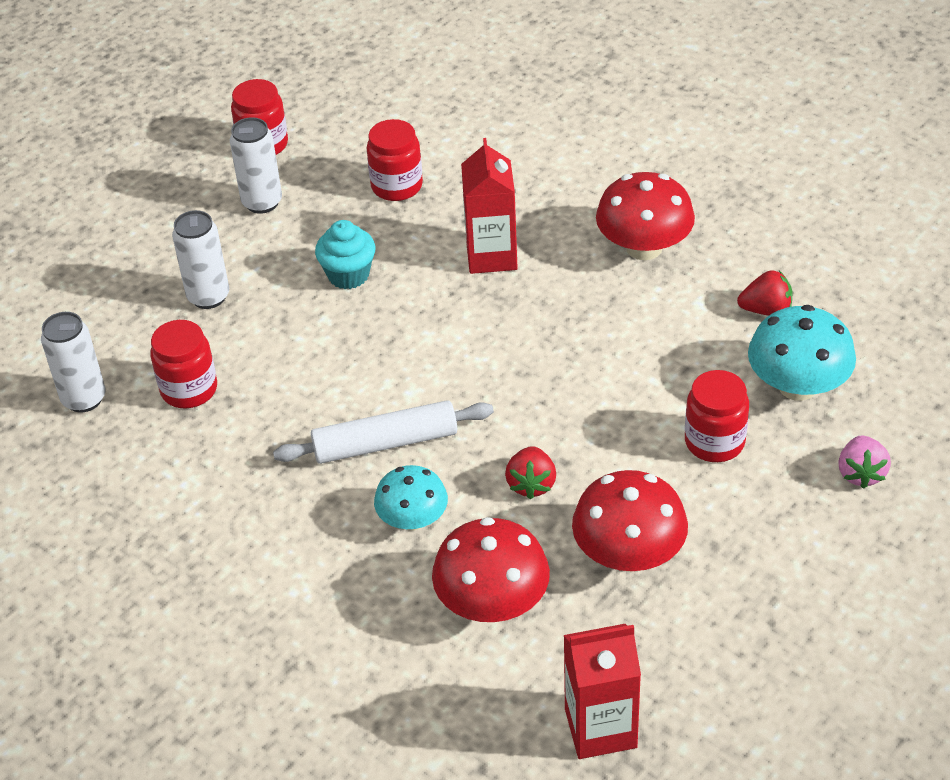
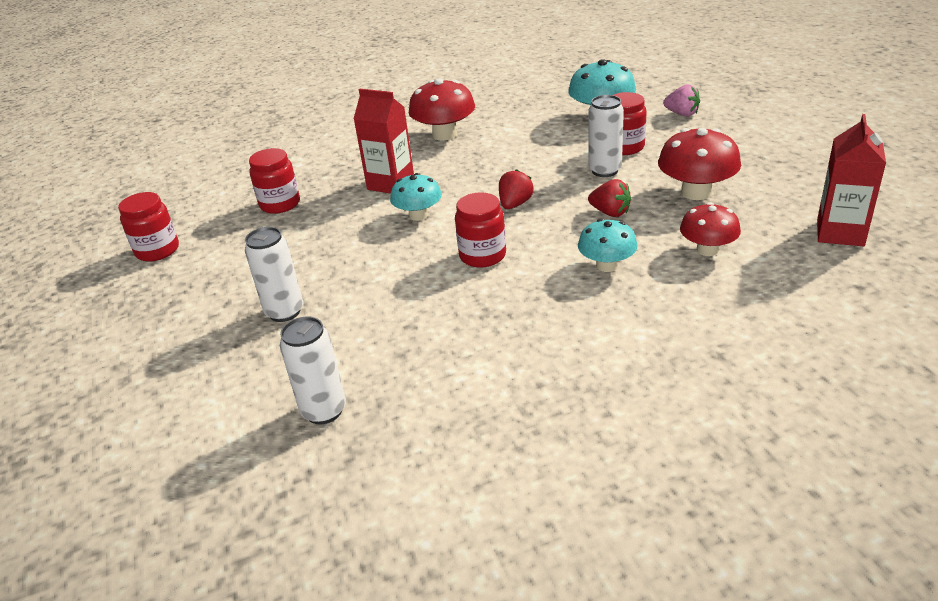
camera: 60 degrees left, 10 degrees down
(189, 389) = (376, 344): red jar -> red jar (482, 255)
(262, 202) = (217, 264): white can -> white can (604, 170)
(348, 275) = (341, 242): turquoise cupcake -> none
(385, 443) = (523, 261): white rolling pin -> none
(434, 313) = (418, 215): none -> turquoise mushroom
(492, 603) = (707, 250): red mushroom -> red mushroom, size x0.66
(766, 310) = (534, 112): red strawberry -> red strawberry (515, 204)

